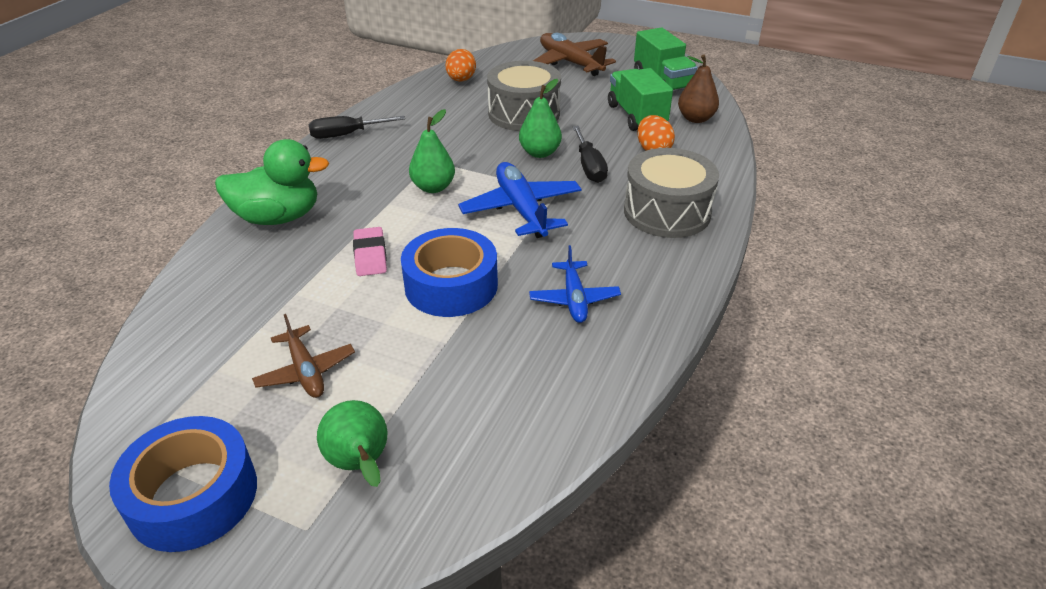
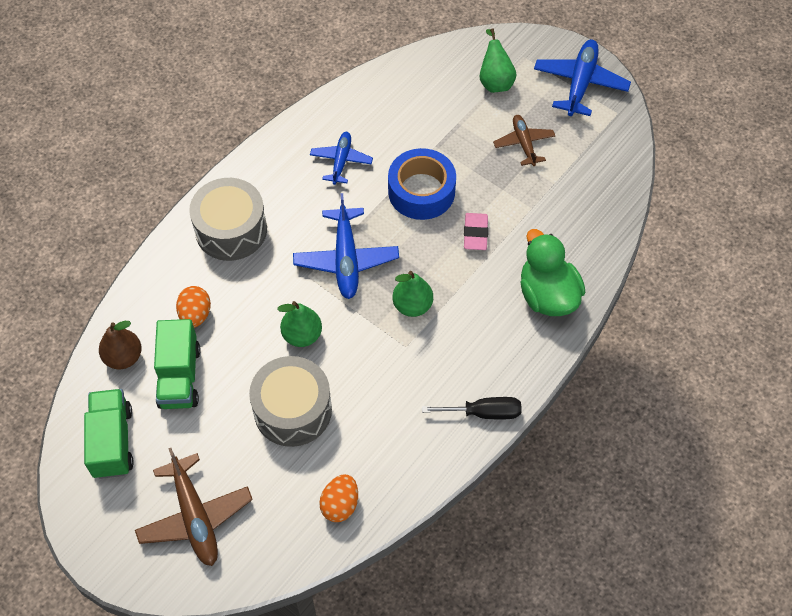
camera: 165 degrees left, 20 degrees up
(193, 496) = (580, 83): blue tape -> blue plane
(278, 217) = (547, 295): green duck -> green duck turned 60 degrees clockwise
(589, 167) = (266, 303): black screwdriver -> none

